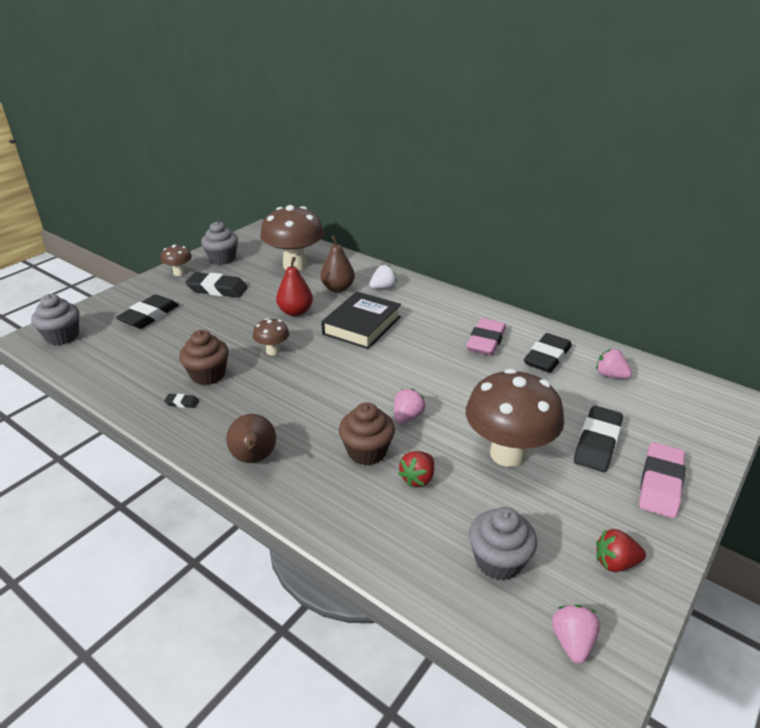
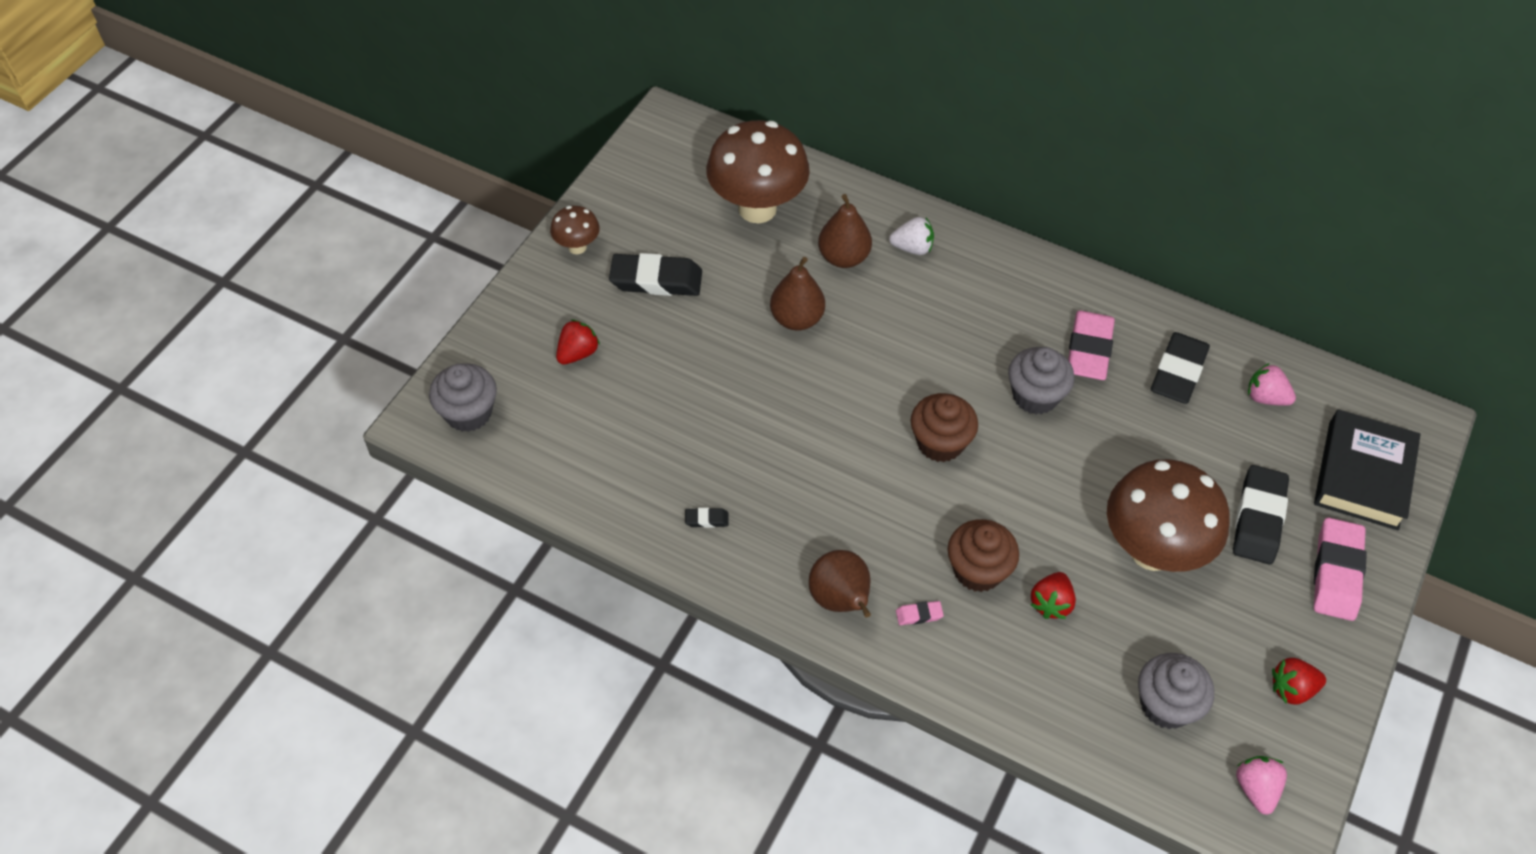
camera: 10 degrees left, 20 degrees up
(149, 316) = (578, 353): black eraser -> red strawberry
(208, 375) = (720, 463): brown cupcake -> brown cupcake (940, 443)
(222, 259) = (632, 203): grey cupcake -> grey cupcake (1035, 396)
(273, 351) = (793, 406): brown mushroom -> none
(295, 312) = (796, 319): red pear -> brown pear
(310, 474) = (919, 615): none -> pink eraser
(362, 325) = (904, 337): black book -> black book (1363, 475)
(383, 288) = (912, 248): white strawberry -> white strawberry turned 45 degrees clockwise
(407, 417) = (1014, 506): pink strawberry -> none

